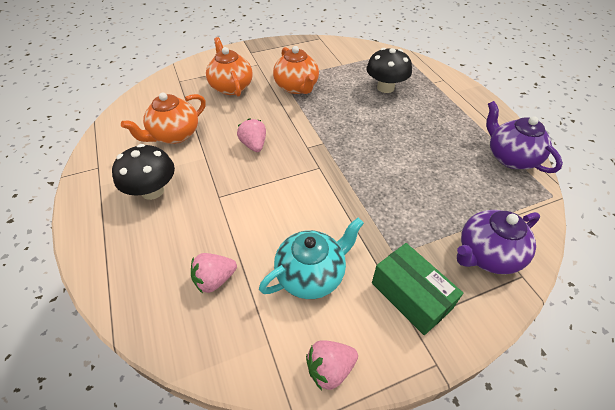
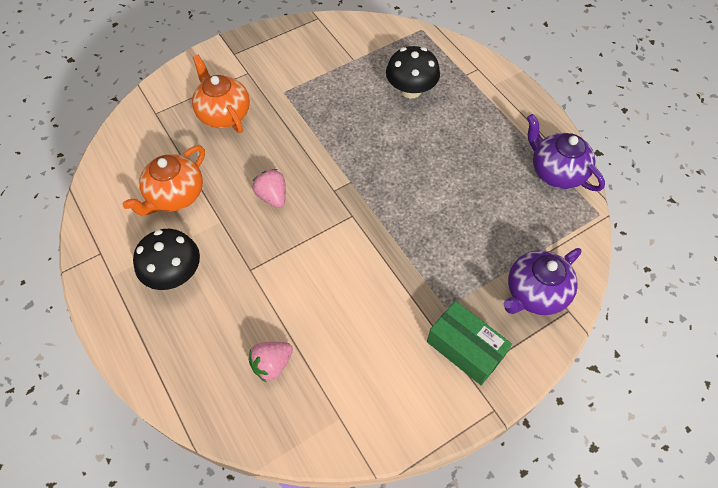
camera: 10 degrees left, 10 degrees up
(297, 87) = (304, 104): orange teapot -> none
(311, 274) = (367, 343): turquoise teapot -> none
(330, 368) = (400, 431): pink strawberry -> none

